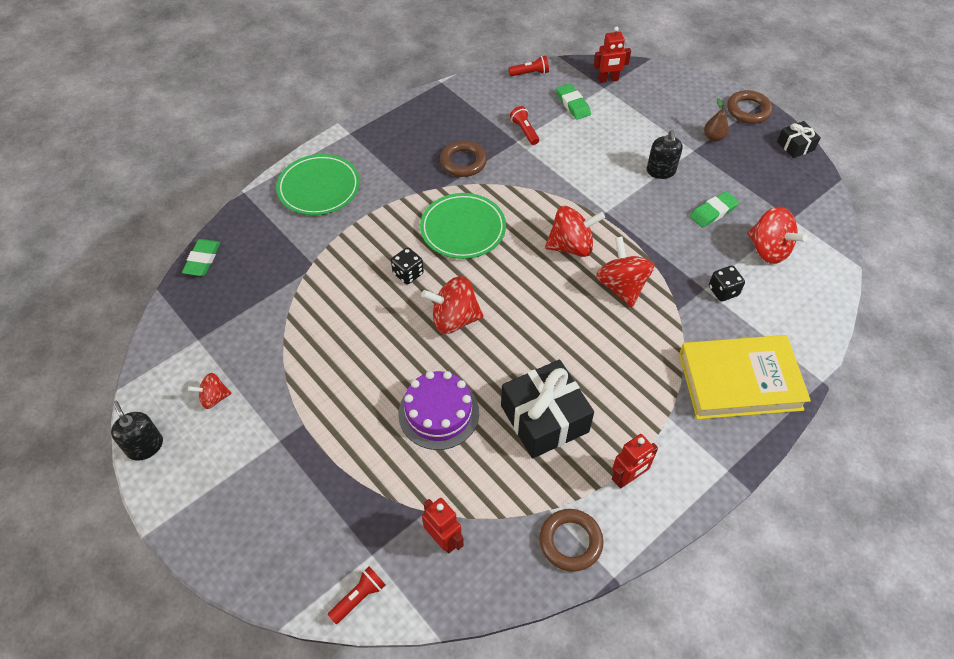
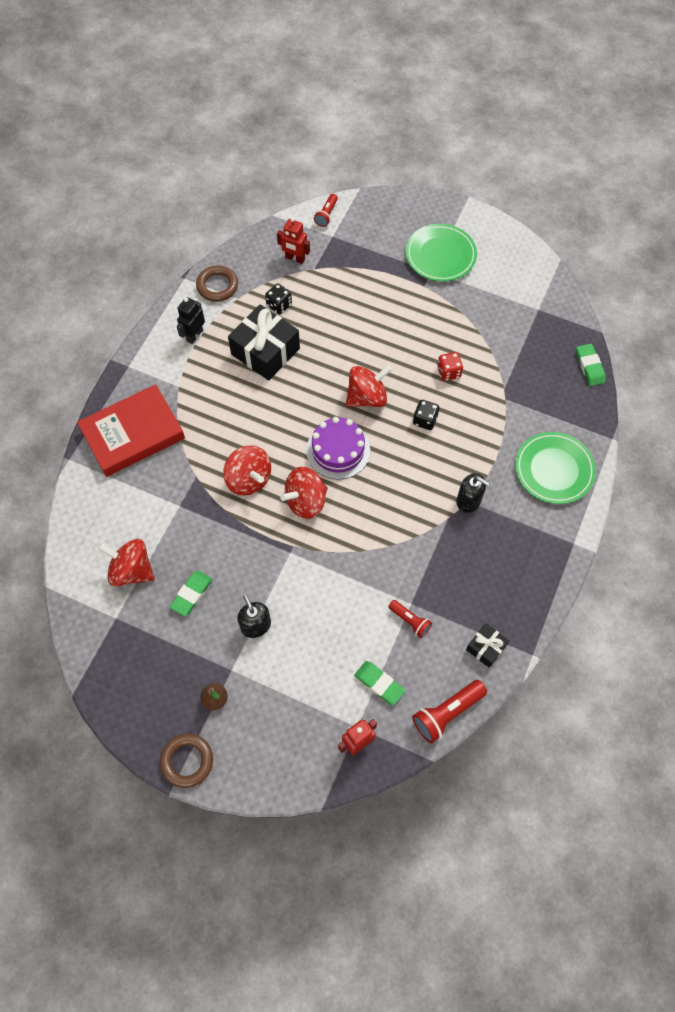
camera: 155 degrees right, 10 degrees up
(145, 446) = (511, 236): black soap dispenser -> black soap dispenser (468, 500)
(214, 398) = (493, 278): red spinning top -> none
(349, 311) = (448, 372): none -> red dice
(438, 413) = (339, 327): purple cake -> purple cake (338, 450)
(463, 162) = (447, 554): brown ring -> none
(463, 229) = (405, 480): green plate -> green plate (440, 255)
(530, 73) = (447, 713): red flashlight -> red flashlight, size x1.63
(627, 478) = (194, 335): red robot -> black robot
(723, 291) = (163, 509): black dice -> black dice (279, 305)
(739, 381) = (133, 434): yellow book -> red book
(795, 146) = (126, 724): black gift -> black gift (486, 647)

